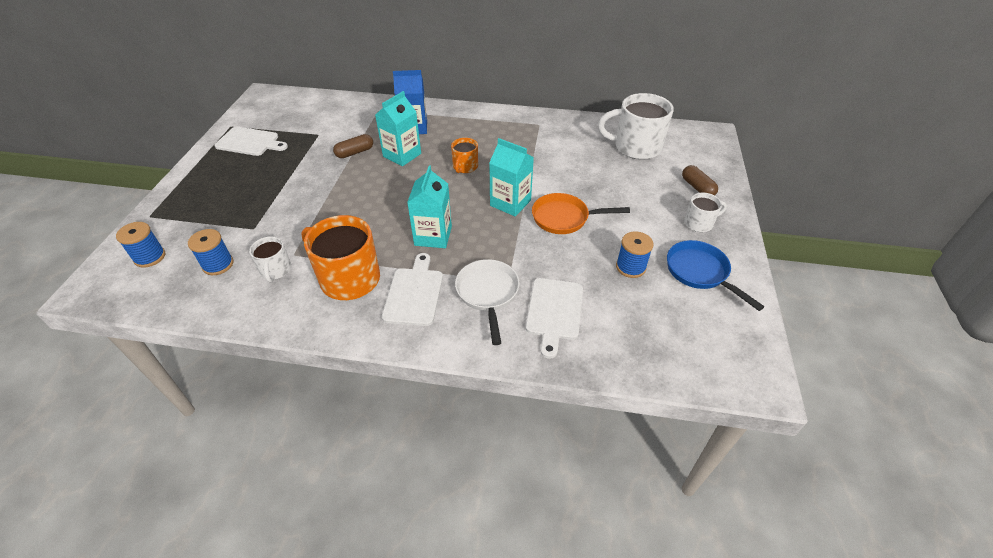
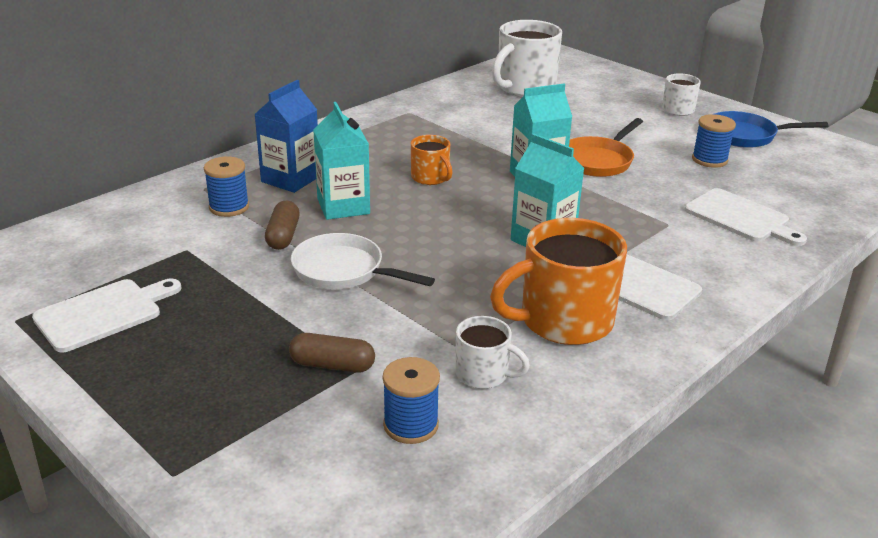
camera: 55 degrees left, 15 degrees down
(150, 257) = (303, 497): blue spool -> blue spool (229, 207)
(488, 294) = (680, 242): white pan -> white pan (343, 271)
(697, 187) = (625, 90): brown capsule -> brown capsule (332, 365)

